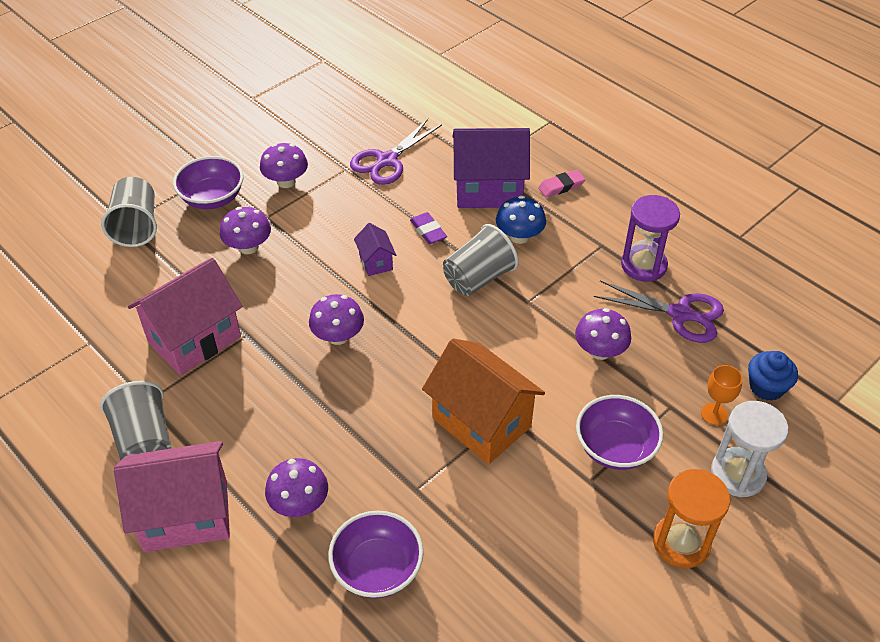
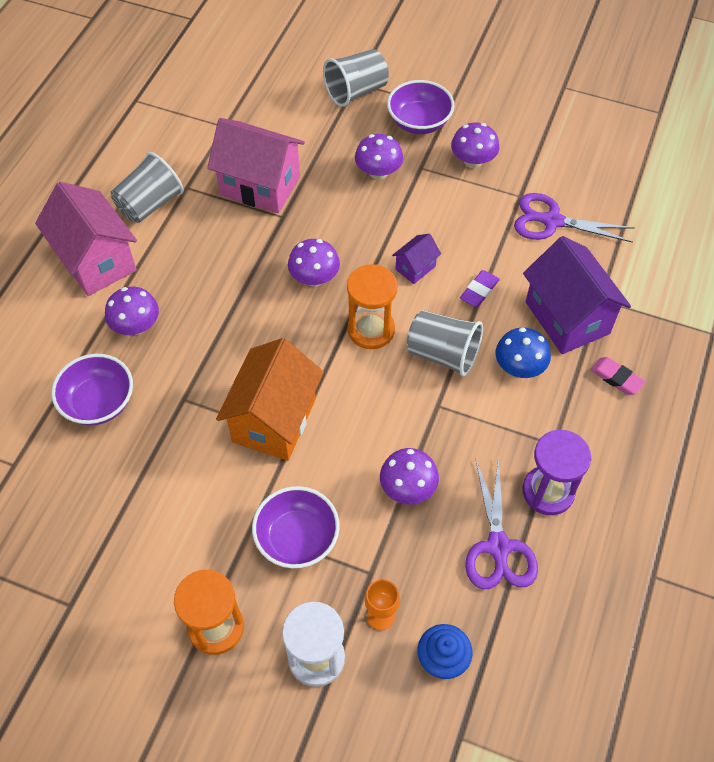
camera: 65 degrees right, 10 degrees up
(423, 316) = (371, 330): none -> orange hourglass

